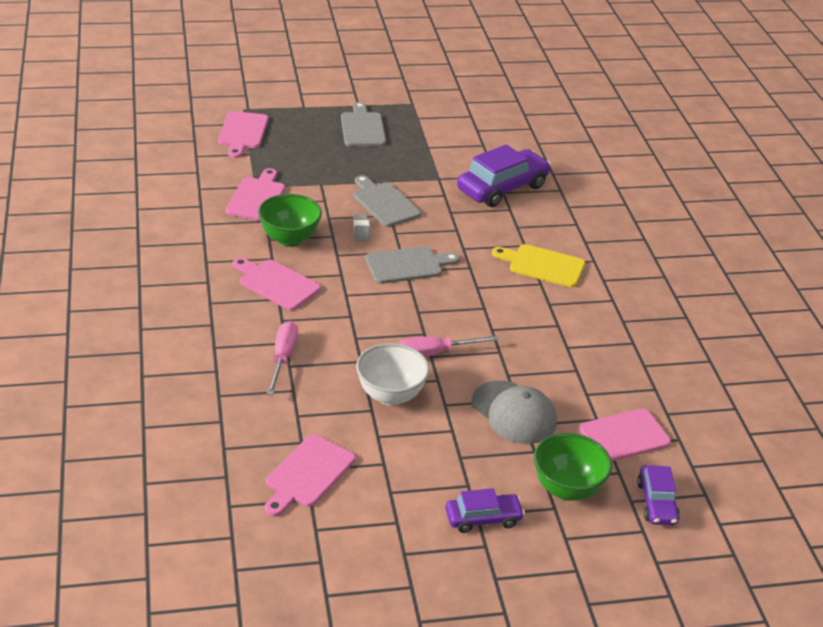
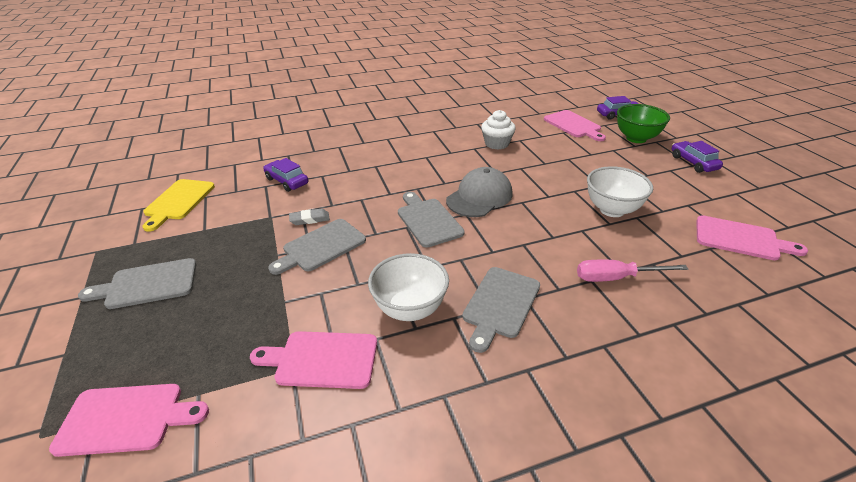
camera: 95 degrees left, 0 degrees up
(276, 284) = (500, 304): pink cutting board -> grey cutting board
(289, 239) = (410, 309): green bowl -> white bowl
(361, 230) = (376, 256): grey eraser -> grey eraser (310, 219)
(434, 353) = (544, 195): pink screwdriver -> none
(502, 188) = (287, 181): purple car -> purple car, size x0.56
(514, 413) = (583, 158): grey cap -> grey cap (479, 197)
(543, 265) = (401, 157): yellow cutting board -> yellow cutting board (178, 201)
(568, 346) = (497, 143): none -> white cupcake

